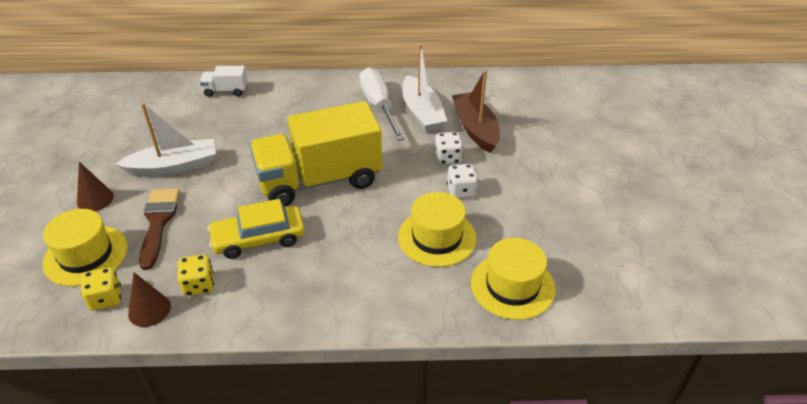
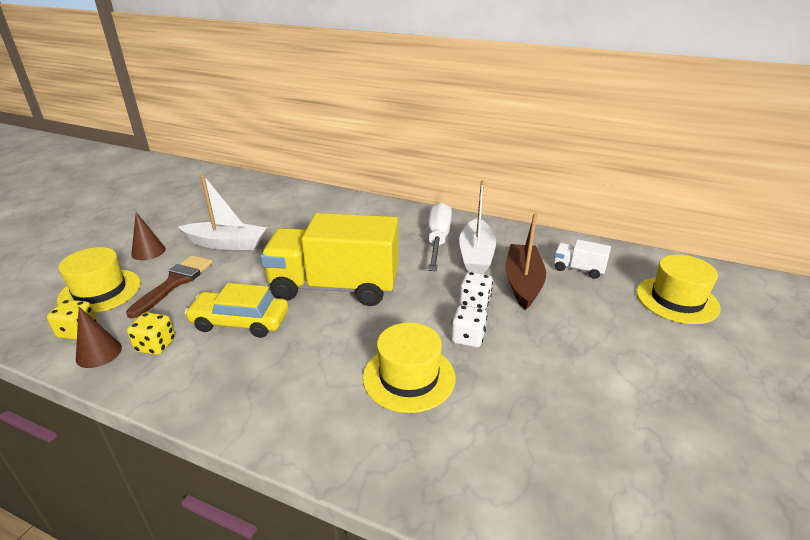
camera: 25 degrees right, 10 degrees down
(226, 91) = (316, 199): white truck -> white truck (578, 269)
(512, 286) = (460, 464): yellow hat -> yellow hat (677, 300)

